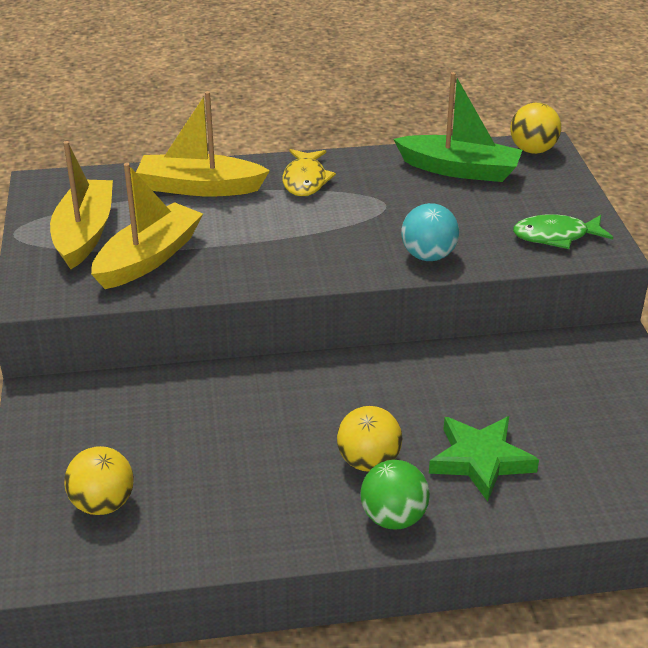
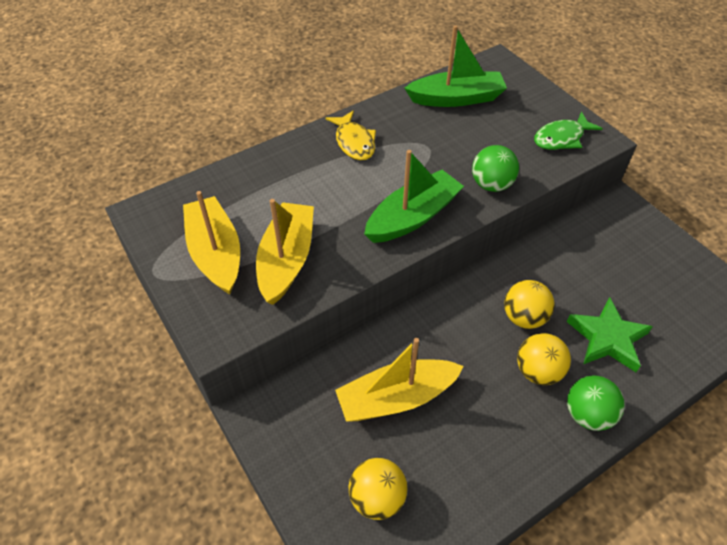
camera: 25 degrees left, 15 degrees up
(199, 187) = (278, 175): yellow boat -> yellow boat (396, 398)
(312, 259) = (413, 217): none -> green boat
(428, 256) = (491, 184): turquoise ball -> green ball
(532, 150) = (492, 66): yellow ball -> yellow ball (524, 317)

